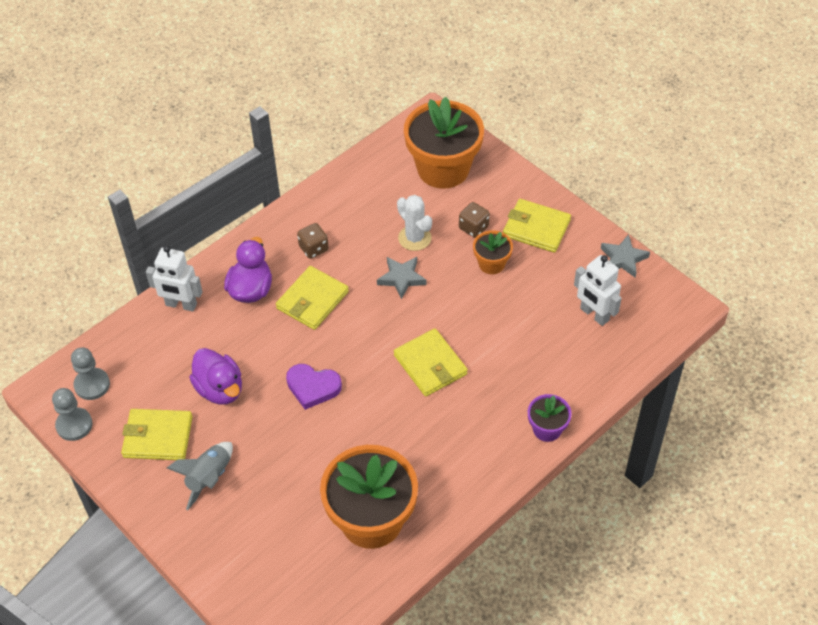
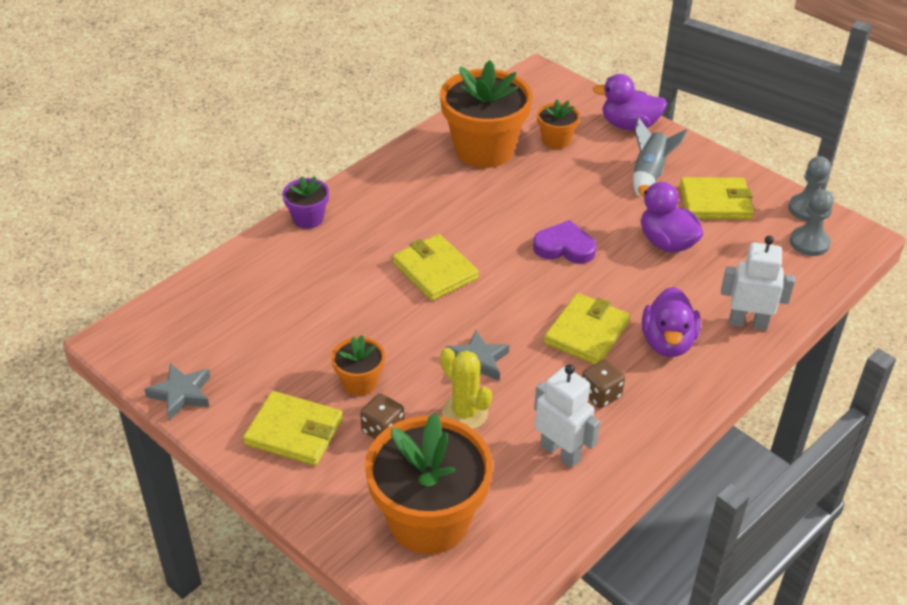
camera: 175 degrees right, 10 degrees down
(209, 554) = (629, 125): none -> purple duck
(293, 532) = (556, 140): none -> orange flower pot
(414, 238) = (465, 413): white cactus -> yellow cactus
(594, 314) = (235, 327): white robot -> white robot (560, 452)

